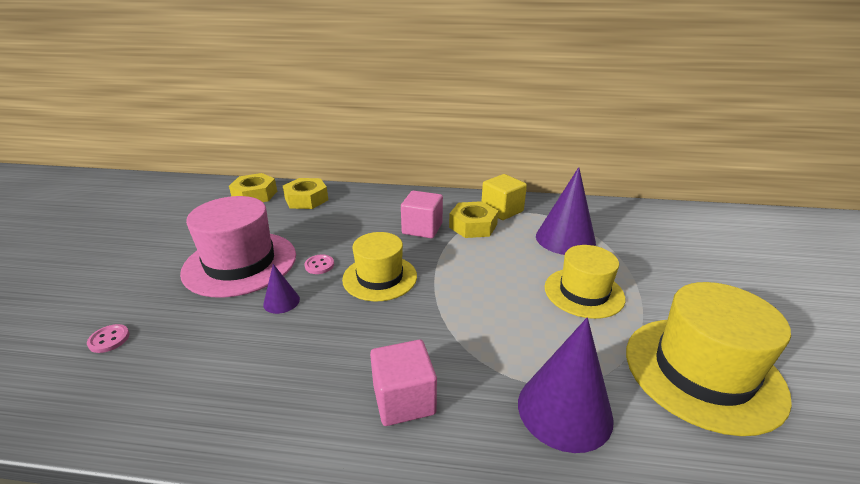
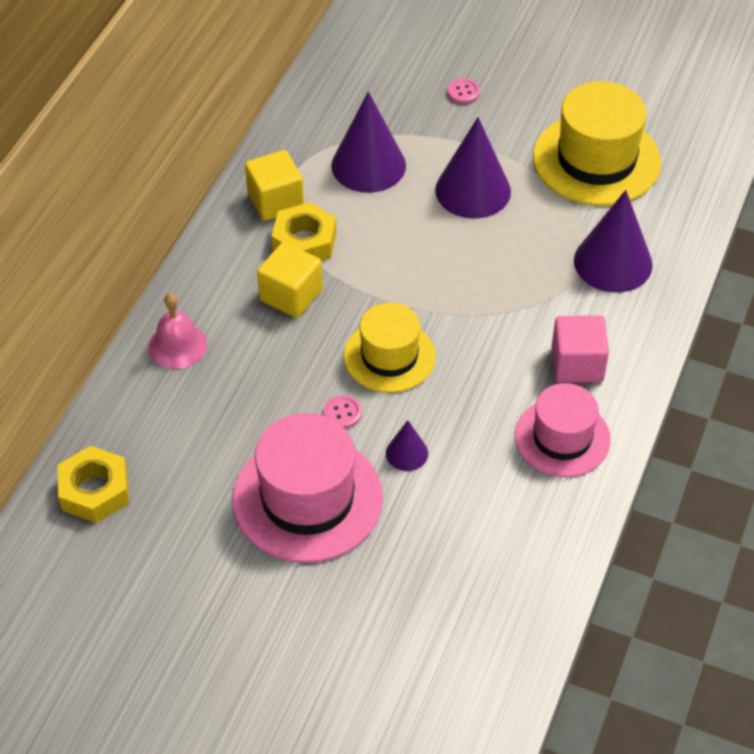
camera: 75 degrees left, 20 degrees up
(109, 339) = (428, 613): pink button -> pink button (463, 92)
(301, 402) = (562, 438): none -> pink hat
(306, 199) = (143, 420): yellow nut -> none
(366, 200) = (177, 345): none -> pink bell
(422, 228) = (291, 295): pink cube -> yellow cube
(584, 292) = (473, 190): yellow hat -> purple cone

